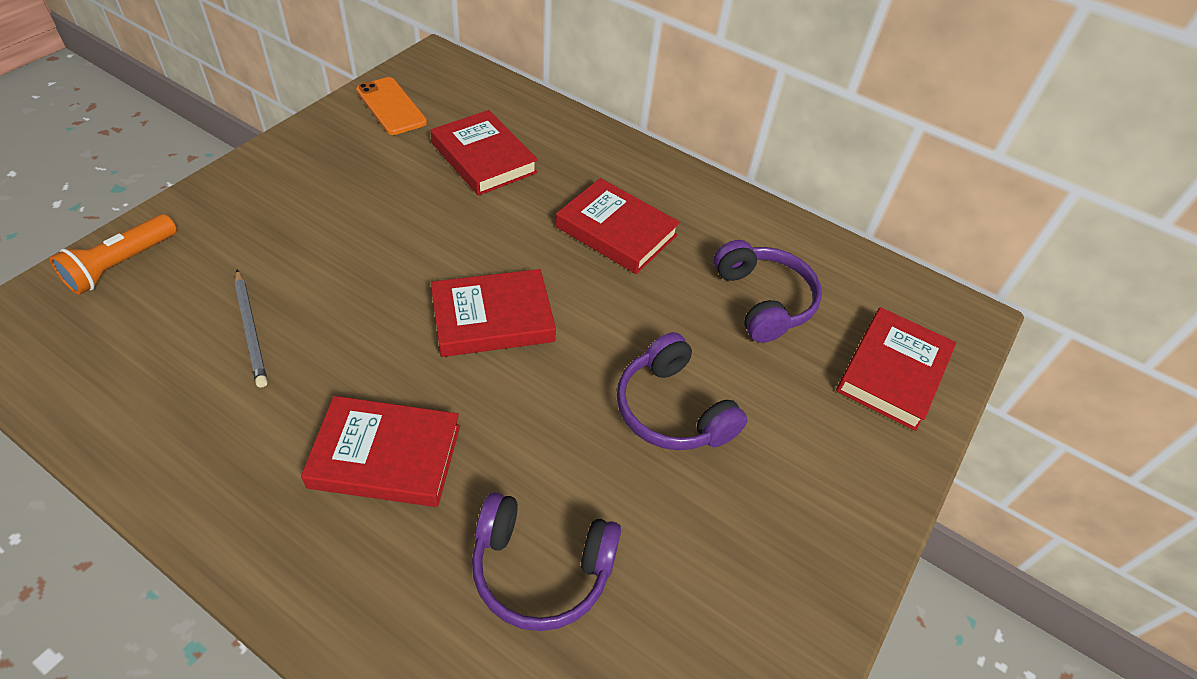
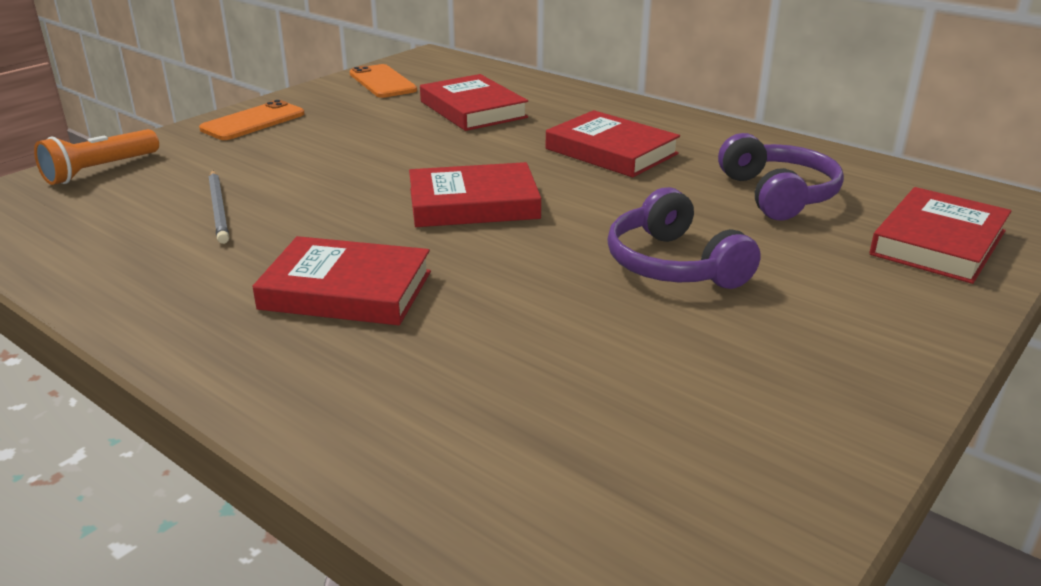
camera: 10 degrees right, 20 degrees down
(267, 178) = (253, 122): none -> orange phone
(541, 569) = (515, 373): purple headphones -> none

